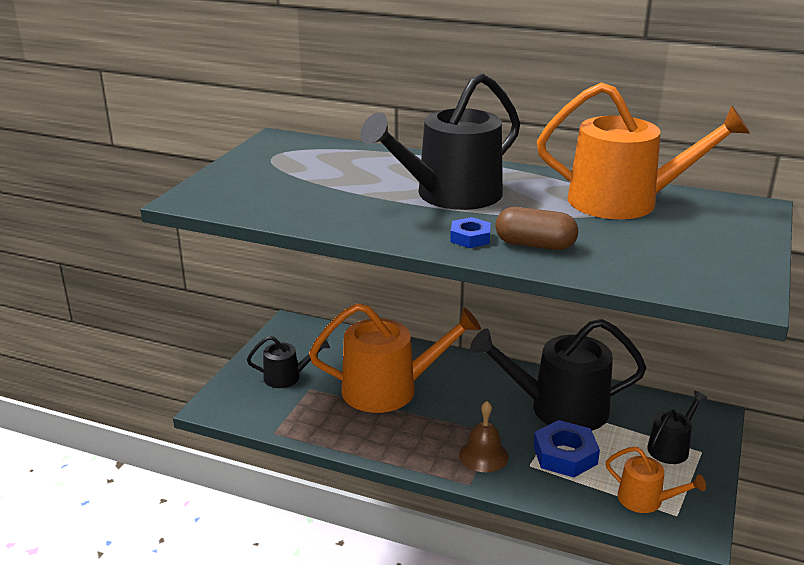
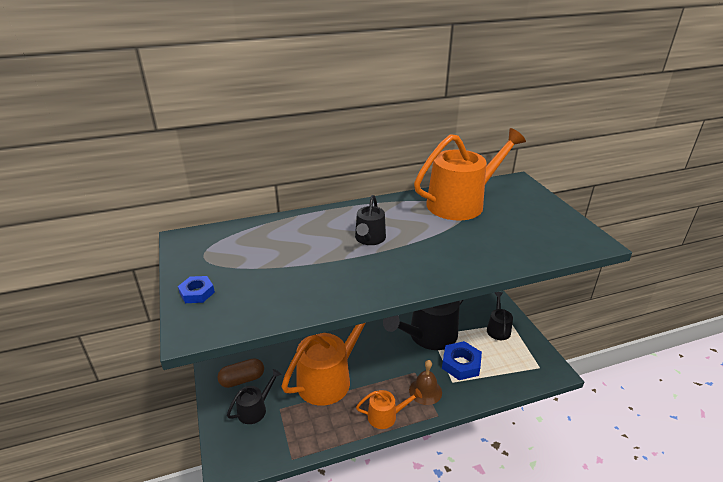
camera: 40 degrees left, 5 degrees up
(451, 195) = (369, 239): black watering can -> black watering can, size x0.50
(470, 238) = (427, 268): blue nut -> blue nut (197, 293)
(535, 245) = (466, 256): brown capsule -> brown capsule (242, 379)
(645, 500) = (520, 367): orange watering can -> orange watering can (386, 416)

